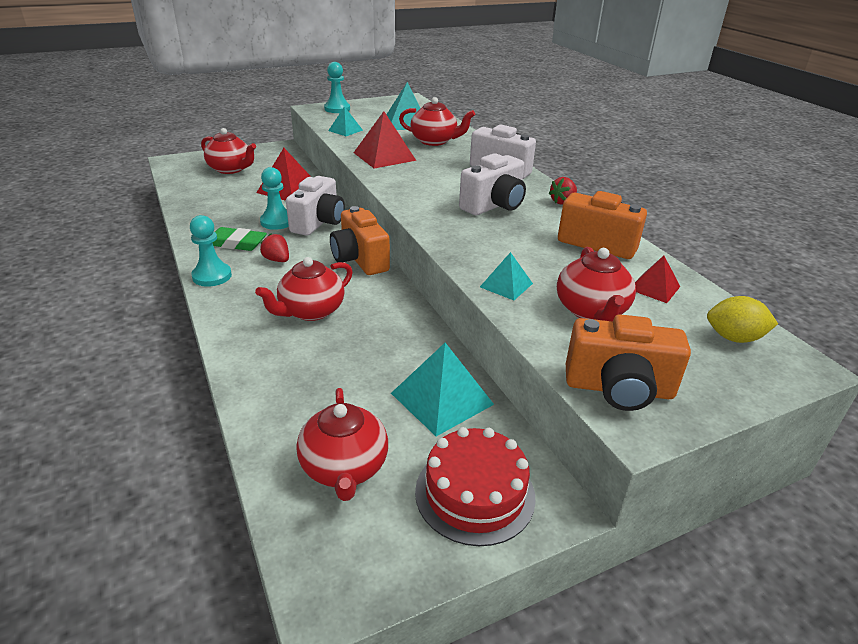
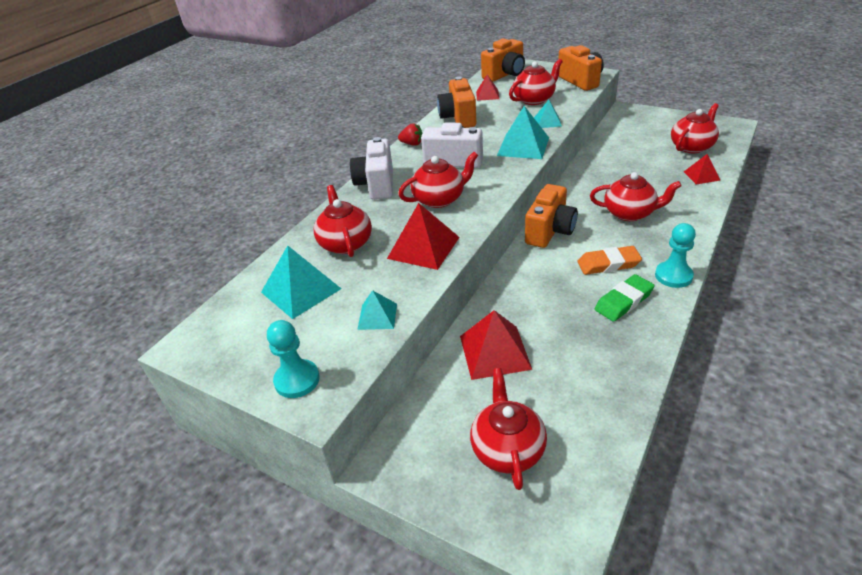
camera: 120 degrees left, 5 degrees up
(236, 243) = (623, 301): green eraser -> green eraser turned 75 degrees clockwise
(277, 222) = (562, 307): turquoise pawn -> none
(277, 260) = (608, 264): red strawberry -> orange eraser
(278, 410) = (701, 176): none -> red pyramid
(318, 223) = (529, 284): white camera -> none
(436, 179) = (440, 199): none -> red teapot
(442, 398) = (618, 147): turquoise pyramid -> turquoise pyramid (523, 146)
(475, 493) = (650, 122): red cake -> none
(734, 338) = (505, 74): yellow lemon -> orange camera

